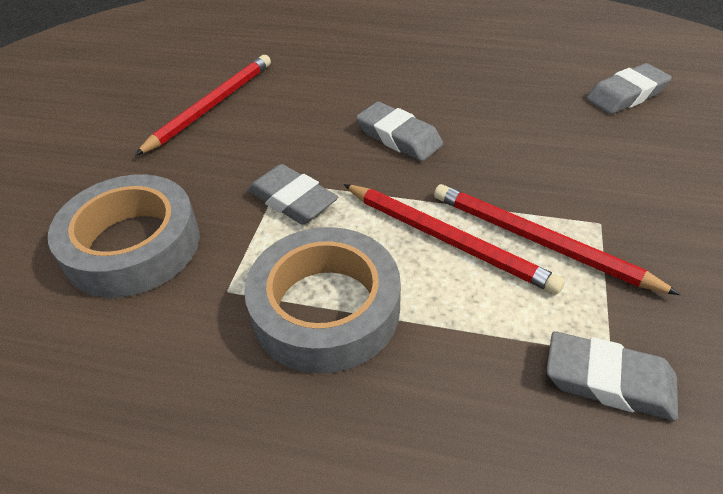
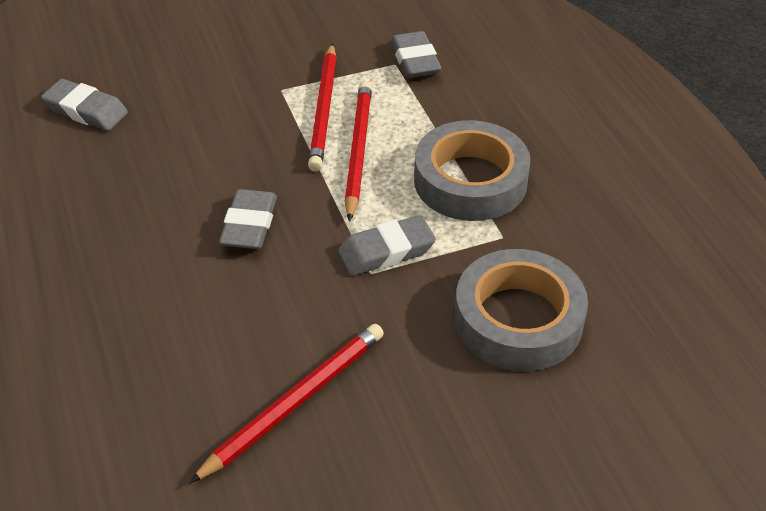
camera: 125 degrees left, 0 degrees up
(211, 106) = (294, 402): red pencil -> red pencil turned 135 degrees clockwise
(292, 200) = (386, 251): grey eraser -> grey eraser turned 60 degrees clockwise

